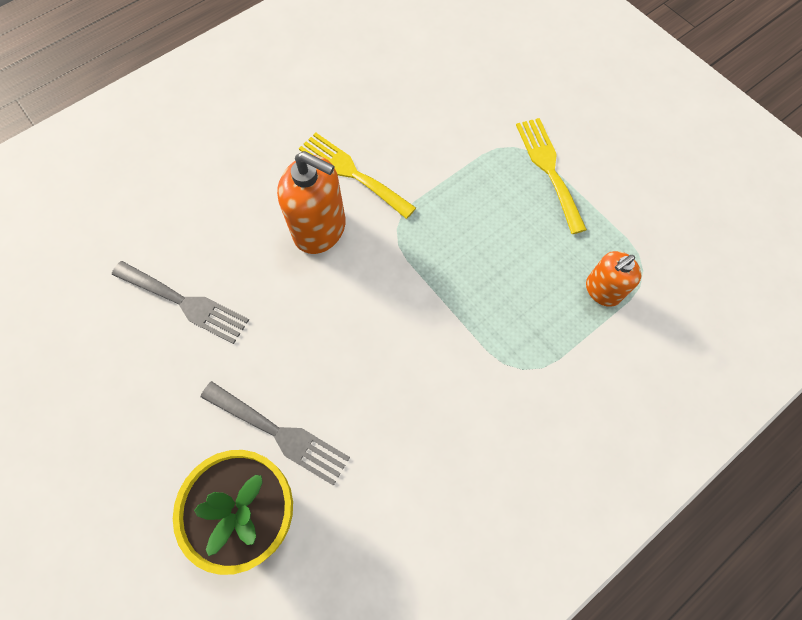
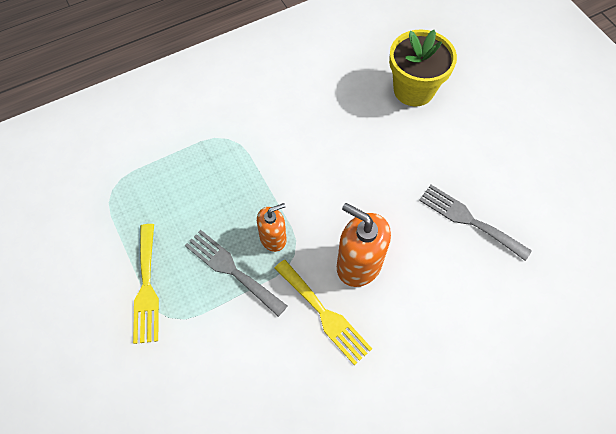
camera: 170 degrees left, 5 degrees down
(280, 434) = (398, 126): grey fork -> grey fork (231, 270)
(602, 290) = (149, 180): orange soap dispenser -> orange soap dispenser (273, 238)

